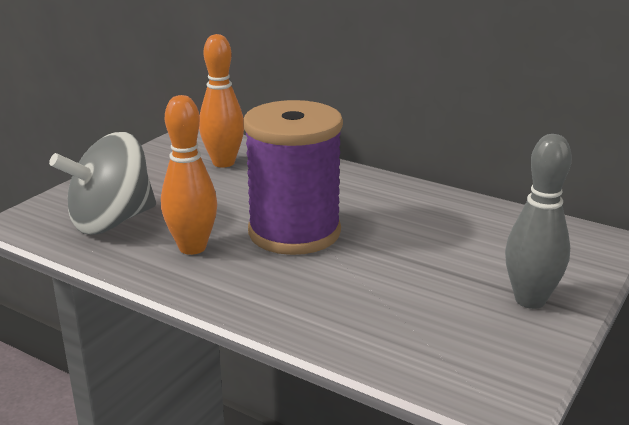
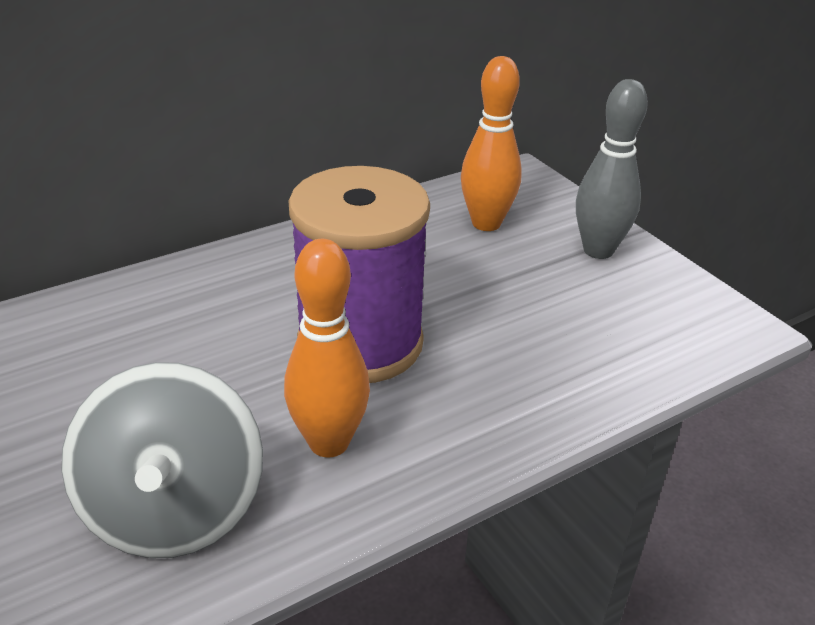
camera: 65 degrees left, 10 degrees up
(223, 163) = (100, 341): orange bowling pin -> orange bowling pin (486, 223)

